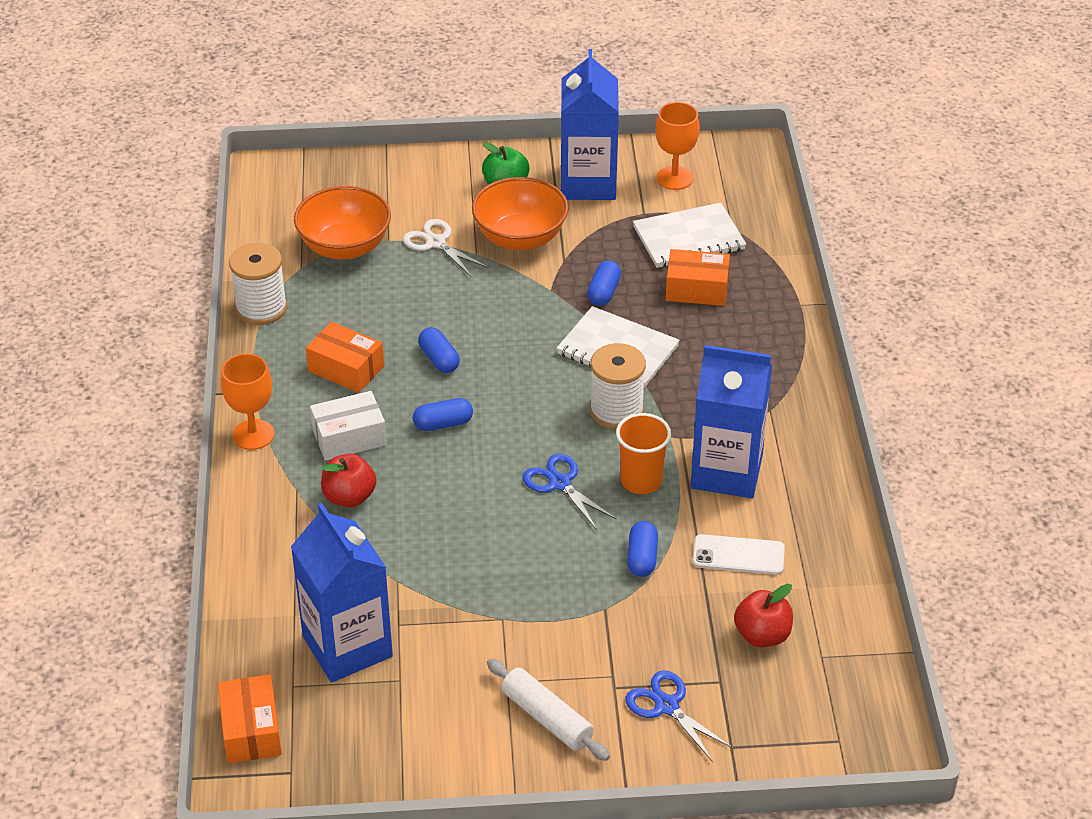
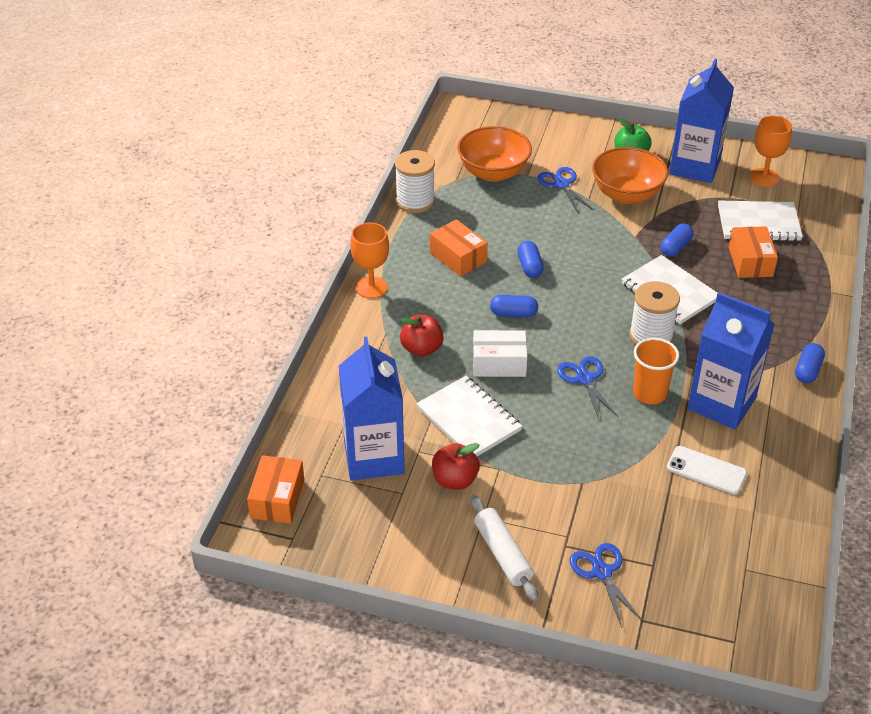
camera: 20 degrees right, 0 degrees up
(349, 437) = (440, 306): white box -> white box (499, 363)
(436, 243) = (562, 184): white scissors -> blue scissors
(442, 569) = (469, 419): none -> white notebook
(642, 558) = (627, 452): blue capsule -> blue capsule (807, 370)
(696, 289) = (750, 261): orange box -> orange box turned 60 degrees clockwise
(762, 635) = (702, 538): red apple -> red apple (455, 480)

